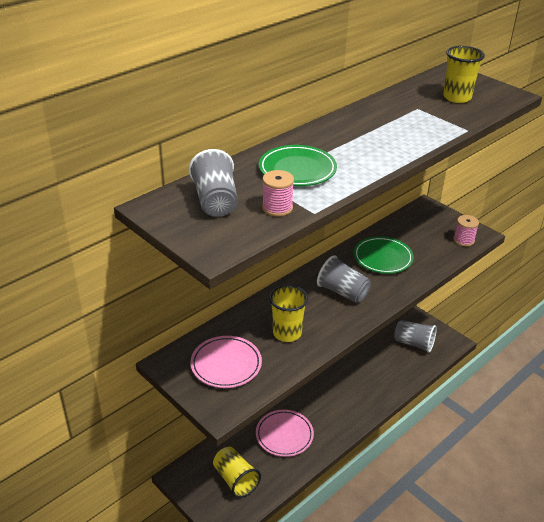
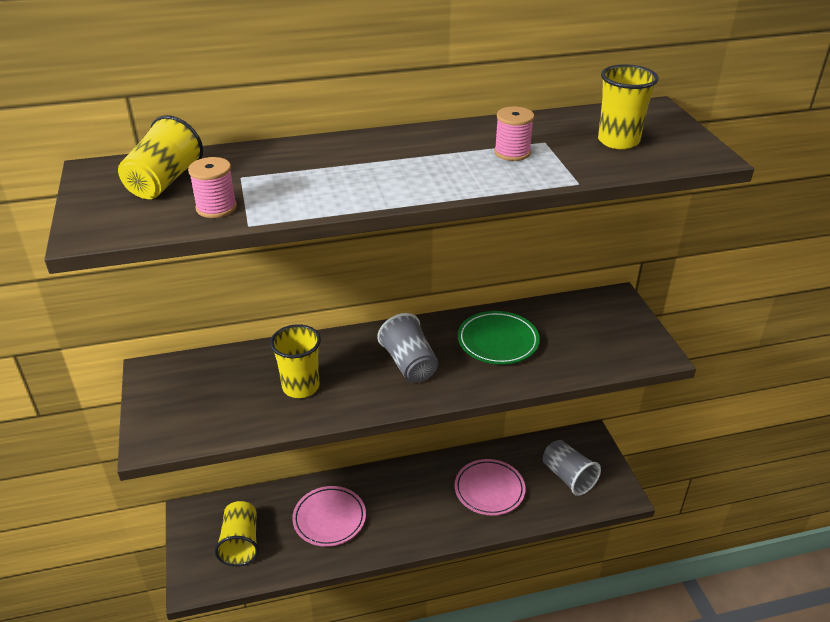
camera: 30 degrees right, 0 degrees up
(215, 201) = (164, 182): grey cup -> yellow cup
(226, 364) = (204, 396): pink plate -> pink plate (489, 489)
(297, 170) = (297, 173): green plate -> none
(463, 240) = (628, 355): pink spool -> pink spool (512, 153)

